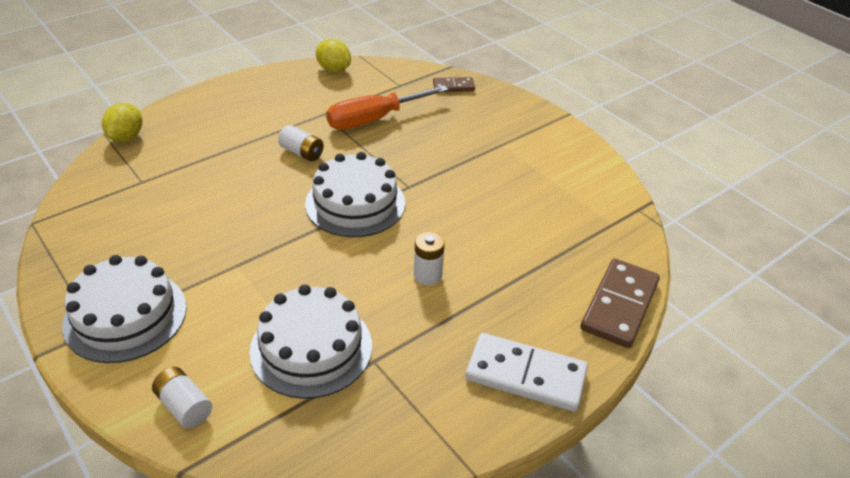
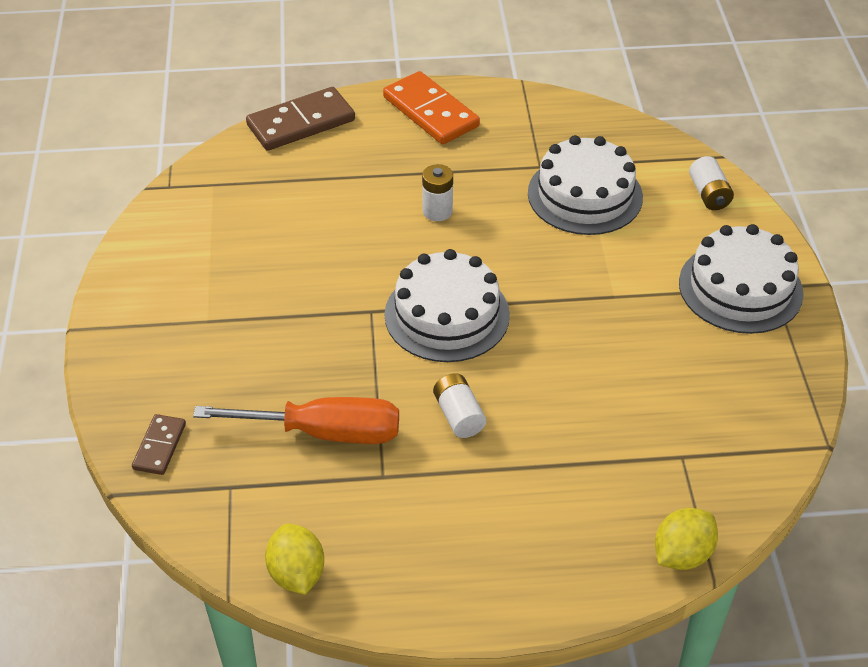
camera: 145 degrees left, 5 degrees up
(453, 86) = (160, 446): brown domino -> brown domino turned 75 degrees clockwise
(525, 375) = (430, 112): white domino -> orange domino

